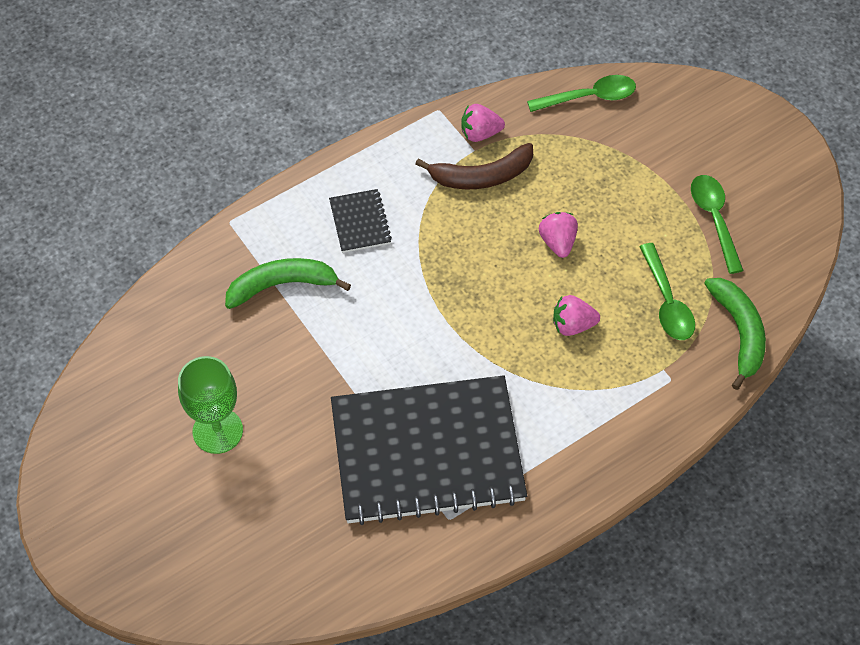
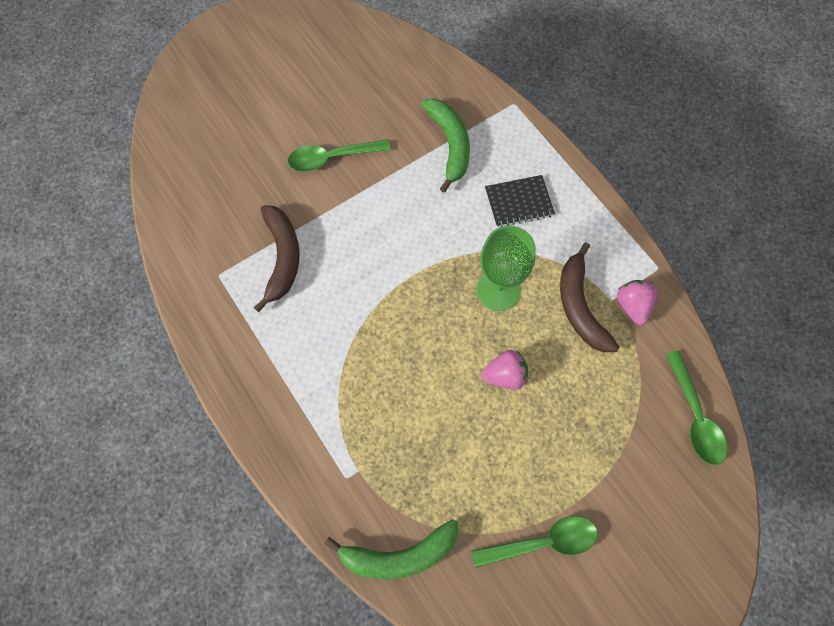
camera: 90 degrees right, 10 degrees up
(217, 431) = (312, 107): green goblet -> green goblet (498, 290)
(427, 452) = (282, 258): black notebook -> brown banana
(572, 325) = (409, 386): pink strawberry -> none
(667, 302) = (436, 481): green spoon -> green spoon (332, 158)

